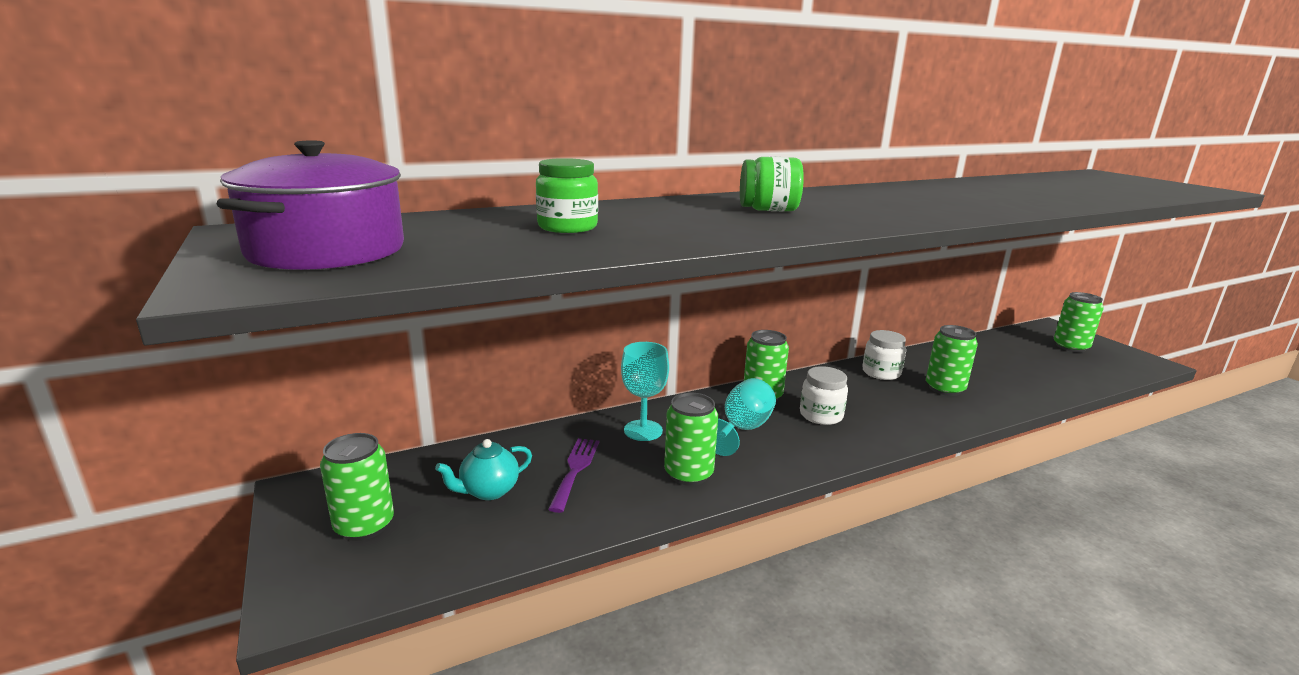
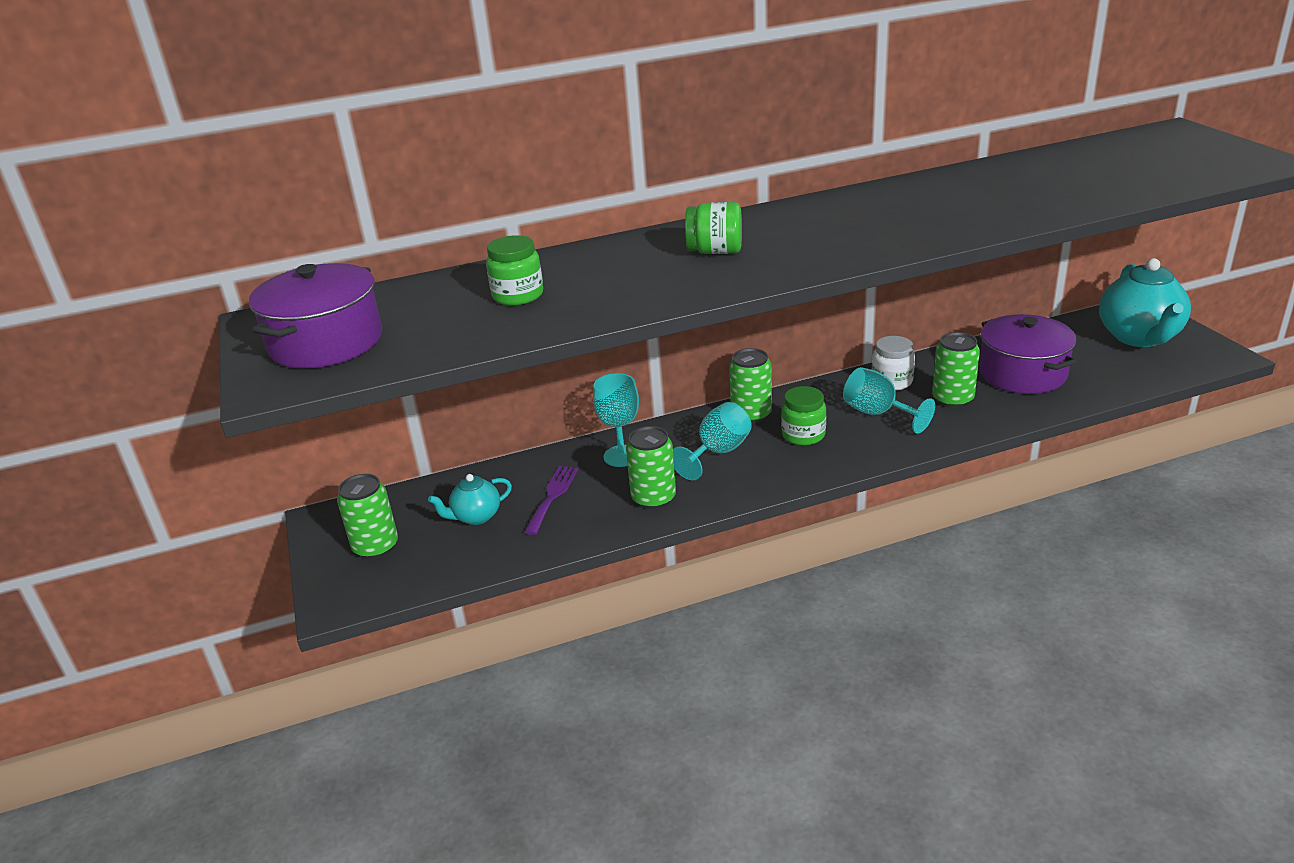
camera: 10 degrees right, 10 degrees up
(821, 415) = (803, 435): white jar -> green jar
(883, 398) = (878, 413): none -> turquoise goblet
(993, 370) = (1022, 373): none -> purple pot
(1070, 347) = (1139, 337): green can -> turquoise teapot

